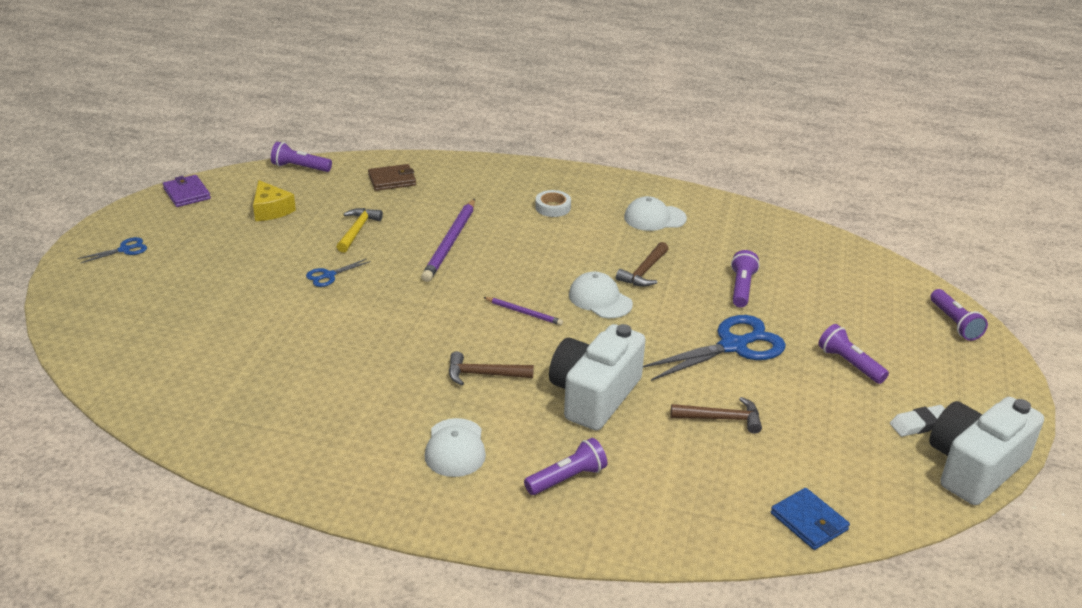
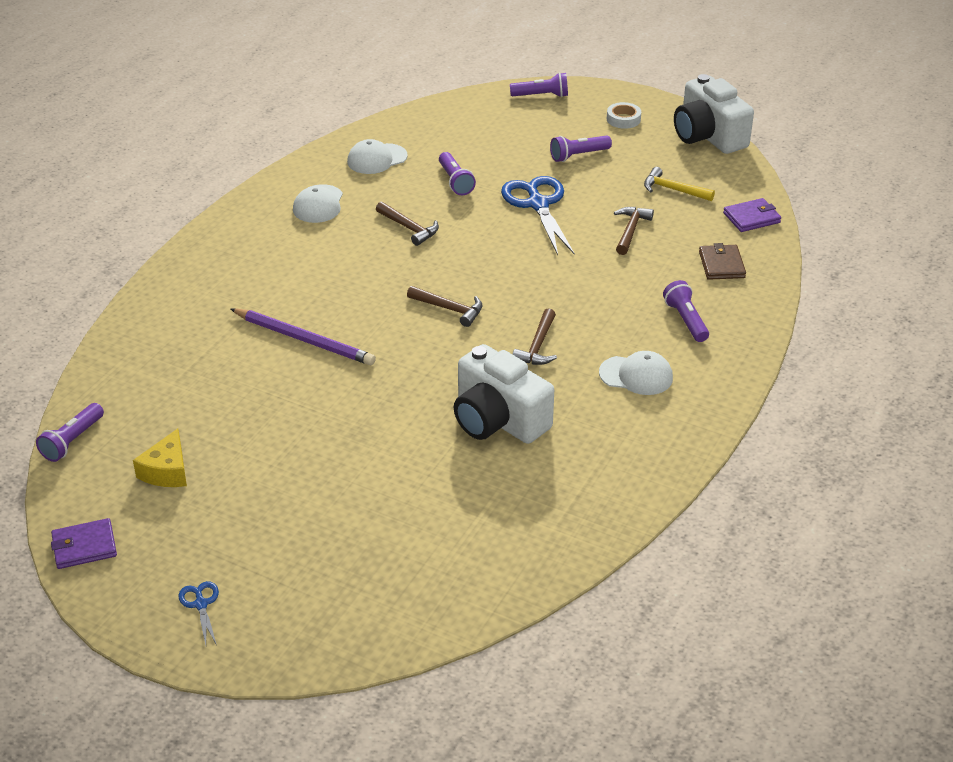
camera: 75 degrees left, 5 degrees up
(271, 210) = (167, 471): yellow cheese -> yellow cheese turned 120 degrees clockwise
(329, 275) = (332, 432): blue scissors -> none
(357, 230) = (248, 404): yellow hammer -> yellow hammer (673, 190)
(392, 180) = (147, 368): brown wallet -> brown wallet (721, 265)
(524, 312) = (449, 309): purple pencil -> brown hammer
(553, 207) = (267, 262): white tape -> white tape (623, 119)
(594, 395) = (584, 289): white camera -> white camera (498, 420)
(600, 299) = (444, 261): white cap -> white cap (377, 159)
(741, 288) = (455, 181): purple flashlight -> purple flashlight turned 135 degrees counterclockwise
(809, 521) = (751, 218): blue wallet -> purple wallet
(920, 424) = (658, 145): white eraser -> none

